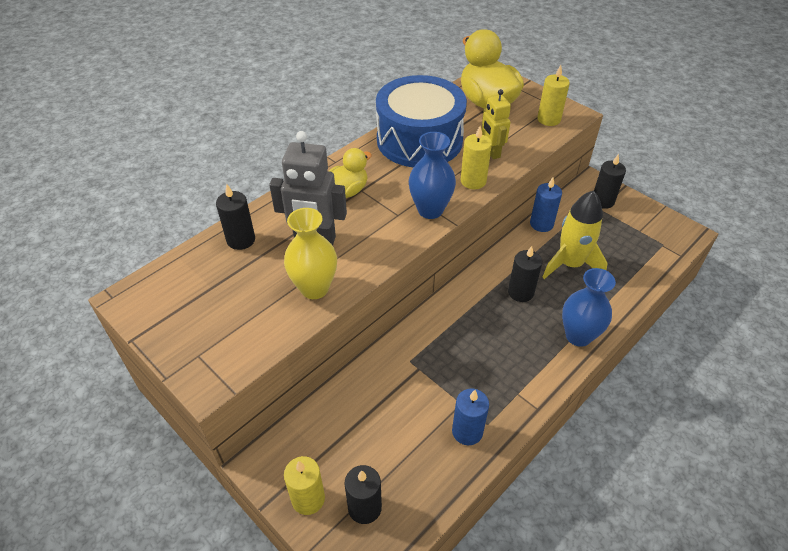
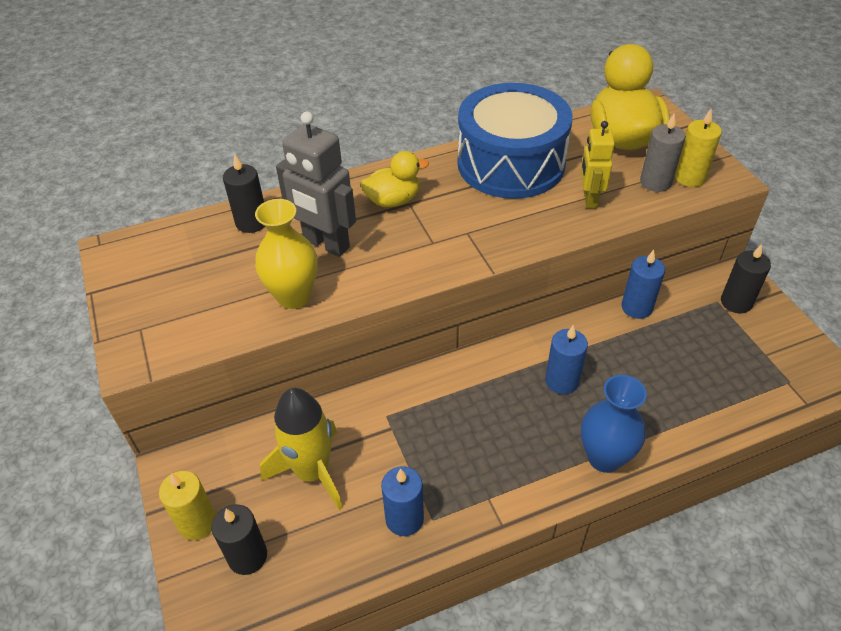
camera: 25 degrees right, 0 degrees up
(430, 210) = (473, 247): blue vase -> none
(473, 181) = (545, 228): yellow candle -> none
(520, 292) = (562, 381): black candle -> blue candle
(528, 128) = (655, 182): none -> grey candle
(570, 264) = (645, 367): yellow rocket -> yellow rocket (312, 472)

